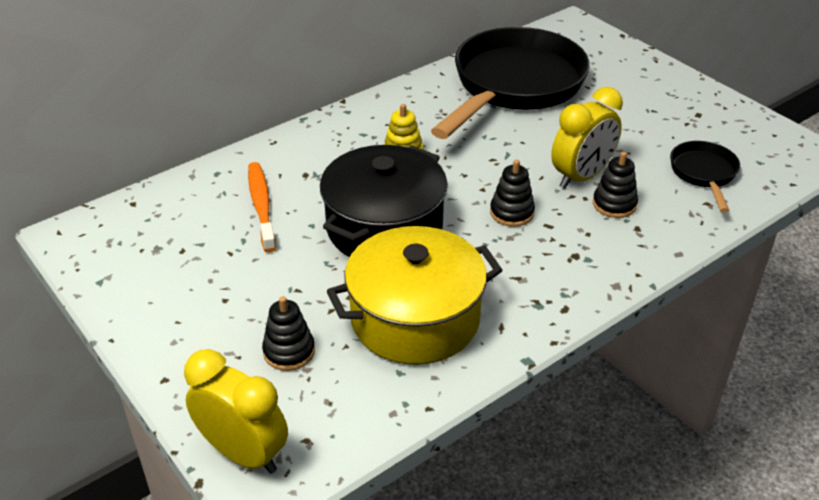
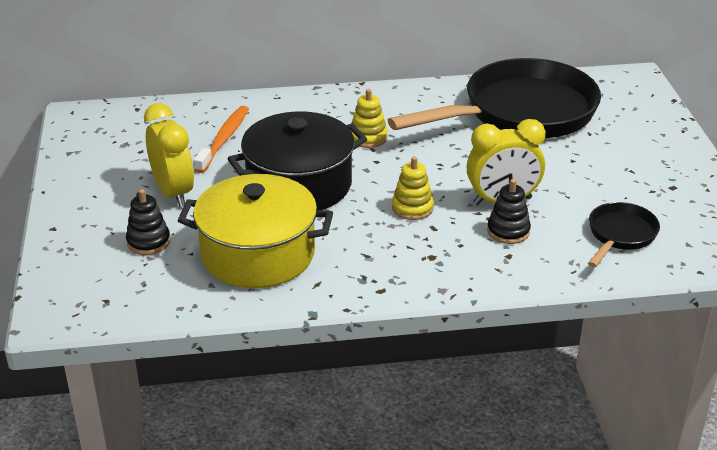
camera: 30 degrees right, 5 degrees down
(243, 453) = (59, 292): yellow clock -> yellow clock (173, 192)
(511, 212) = (412, 208): black stacking toy -> yellow stacking toy

